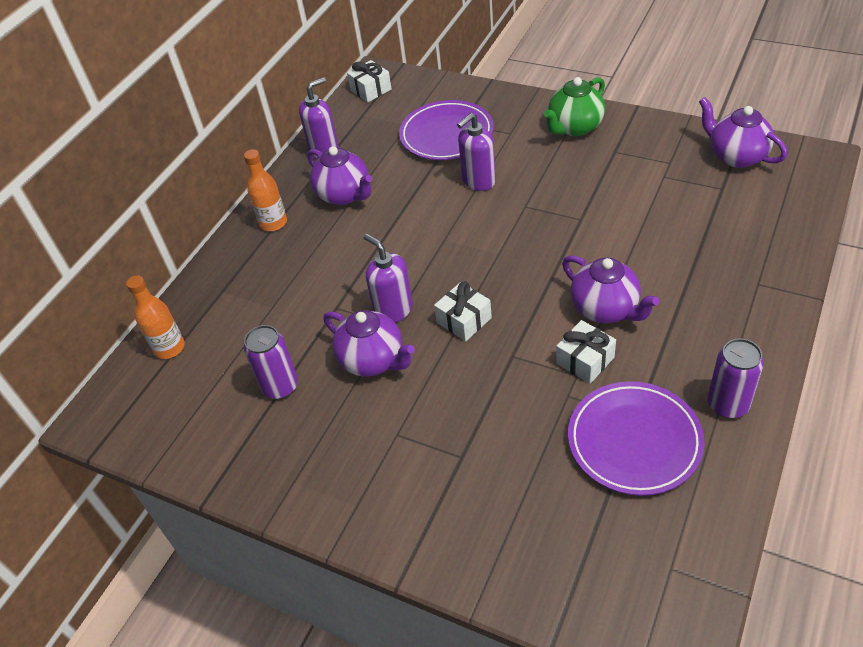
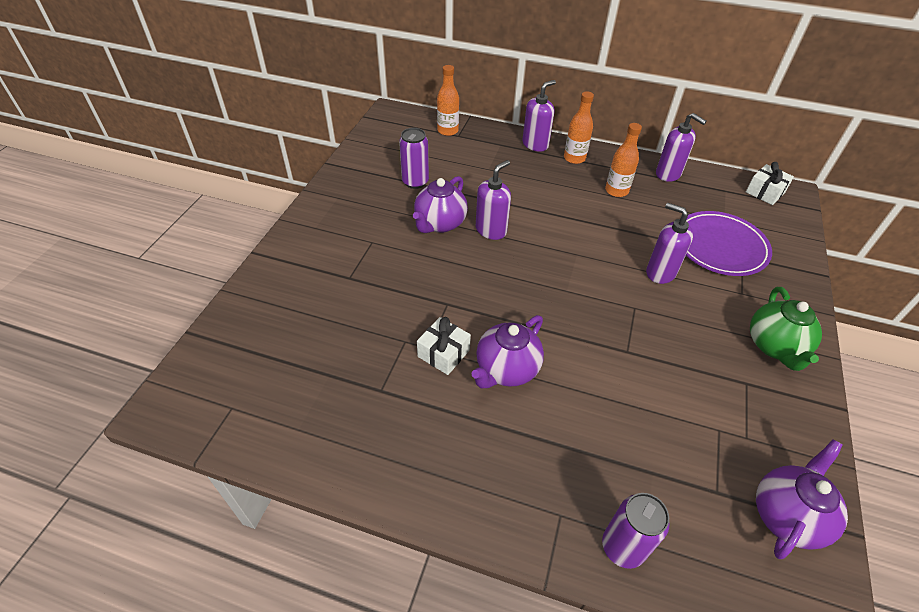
camera: 75 degrees right, 0 degrees up
(233, 256) = (535, 144): none -> purple soap dispenser
(344, 195) = (616, 191): purple teapot -> orange bottle
(464, 320) = (484, 272): white gift -> none
(574, 127) = (774, 346): green teapot -> green teapot turned 120 degrees counterclockwise
(634, 441) = (355, 387): purple plate -> none
(728, 405) = (391, 466): purple can -> purple can (623, 547)

